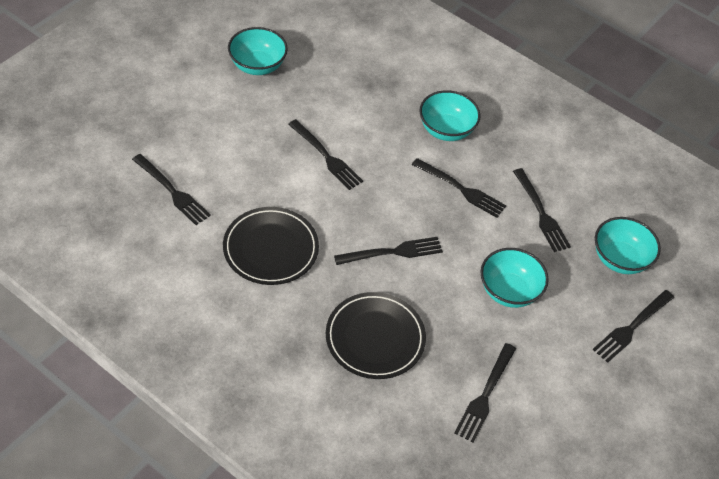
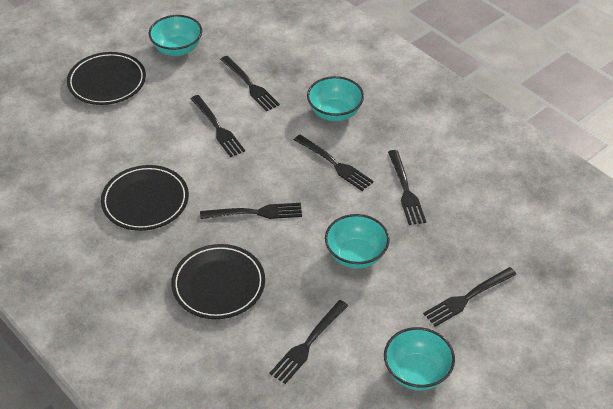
camera: 15 degrees right, 5 degrees down
(173, 191) = (73, 147): black fork -> black fork (250, 85)
(189, 110) = (107, 82): none -> black plate
(620, 259) = (472, 236): turquoise bowl -> turquoise bowl (416, 372)

